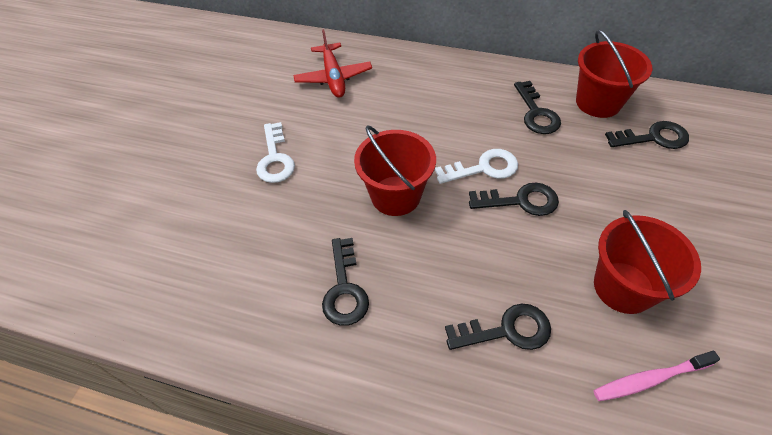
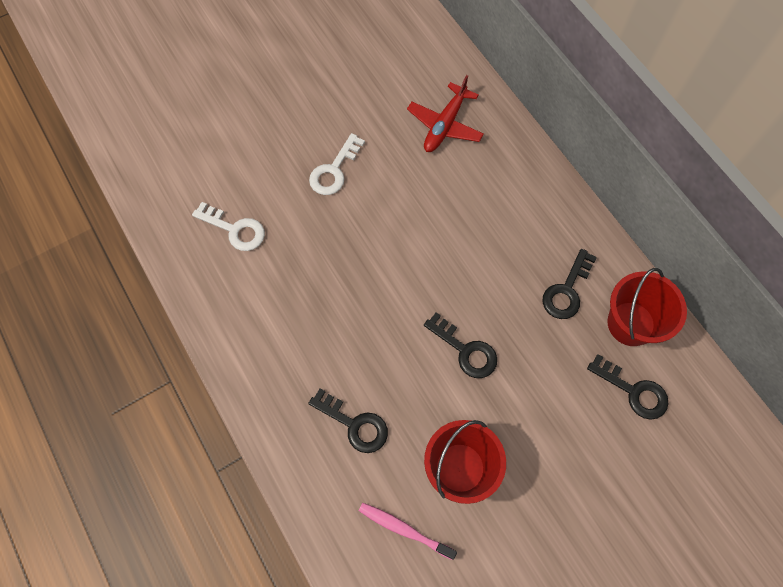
camera: 40 degrees right, 15 degrees up
(344, 289) = (287, 310): black key -> none
(395, 196) = (385, 271): red bucket -> none
(483, 168) = (469, 302): white key -> white key (235, 229)

